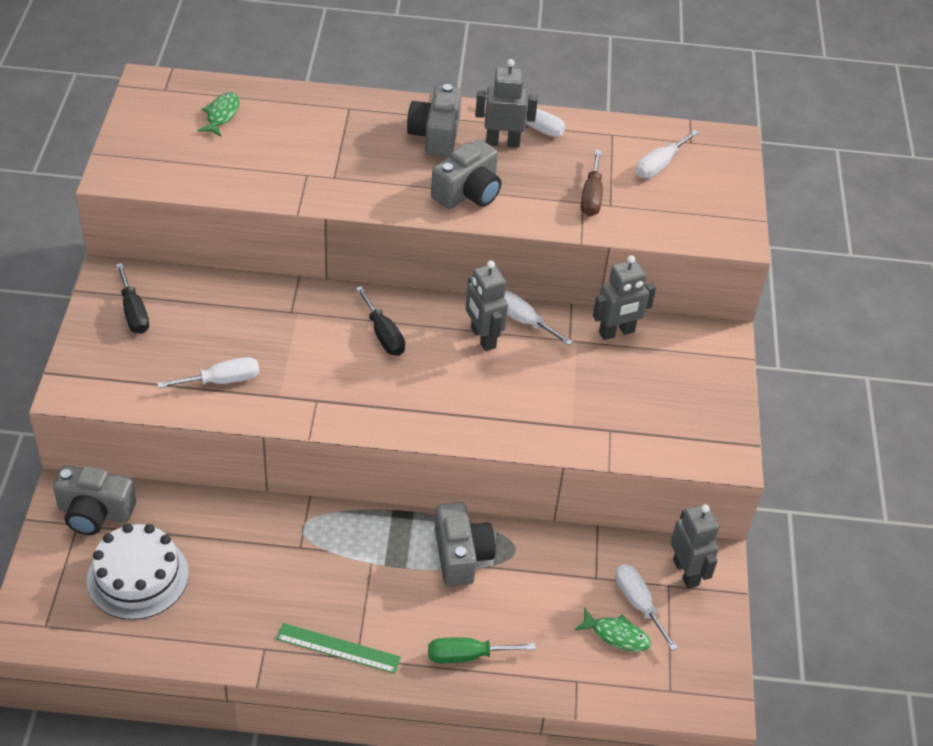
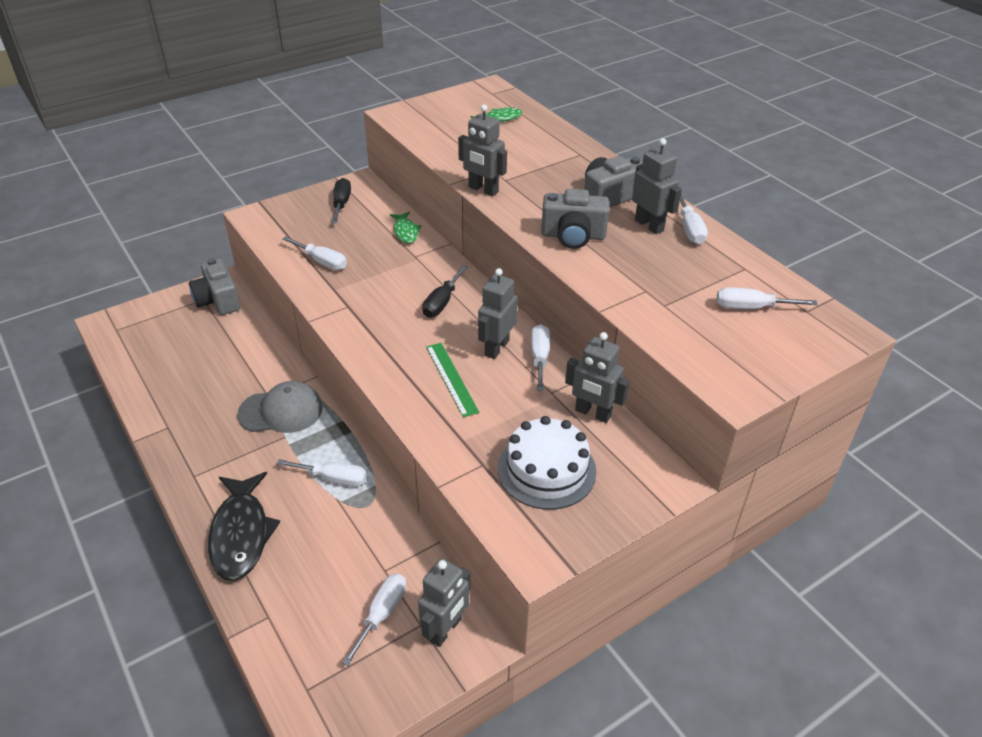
camera: 55 degrees right, 5 degrees down
(134, 312) = (341, 203): black screwdriver -> black screwdriver turned 150 degrees clockwise
(137, 576) = (183, 343): white cake -> white cake (546, 470)
(333, 548) = (281, 411): none -> grey cap
(334, 200) = (483, 190): none -> grey robot
(338, 648) = (195, 462): green ruler -> green ruler (451, 378)
(461, 555) = (333, 478): grey camera -> white screwdriver
(467, 656) = (241, 534): green screwdriver -> black fish
(591, 197) = (658, 291): brown screwdriver -> none
(616, 635) = (336, 617): green fish -> green fish (405, 232)

